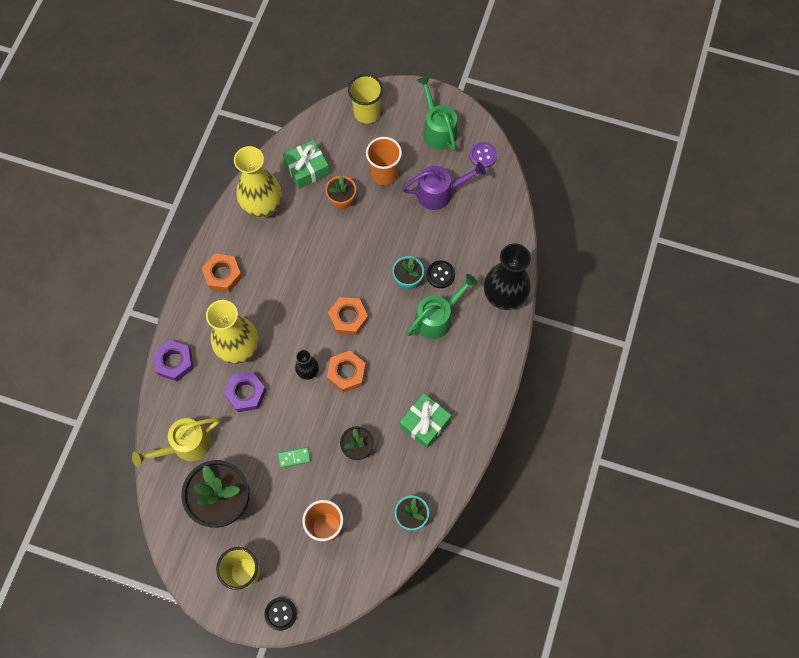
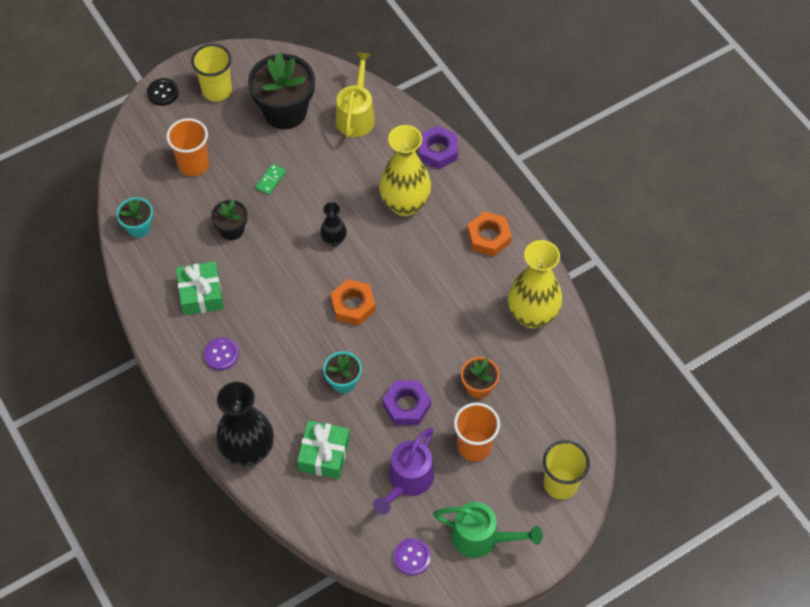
camera: 130 degrees right, 10 degrees down
(246, 393) = (359, 183): purple nut -> purple nut (406, 405)
(307, 169) = (541, 381): green gift -> green gift (324, 454)
(346, 373) = (304, 268): orange nut -> none
(438, 317) = (283, 378): green watering can -> none
(440, 275) = (322, 413): black button -> none
(456, 370) = (221, 354): none -> purple button

